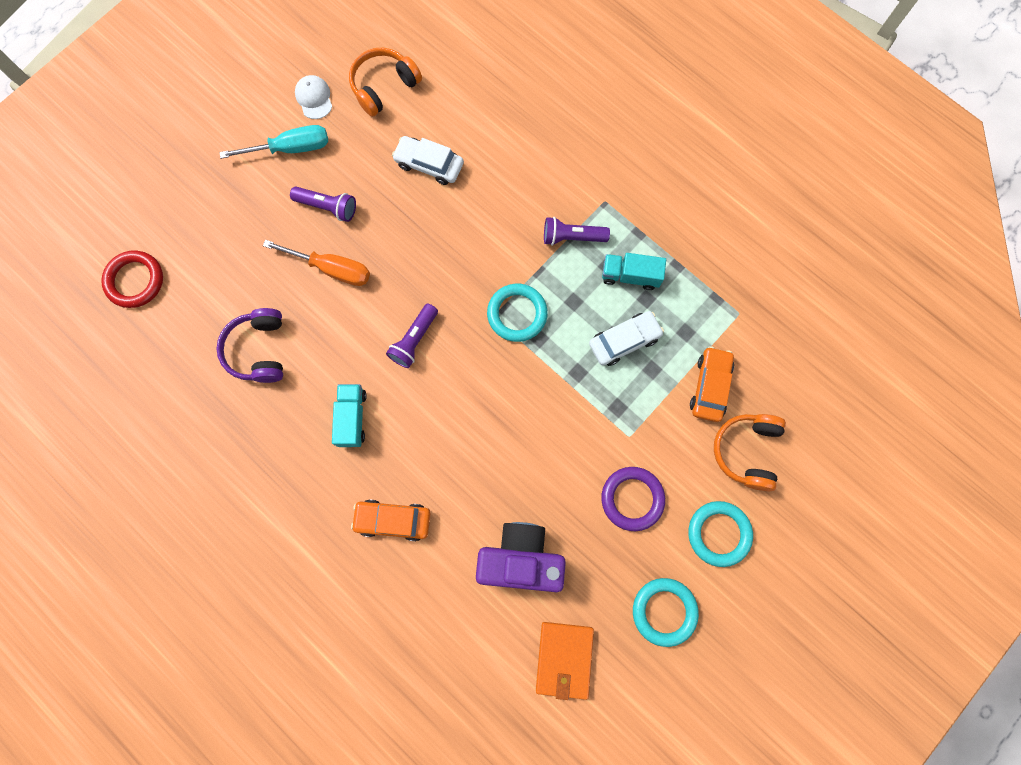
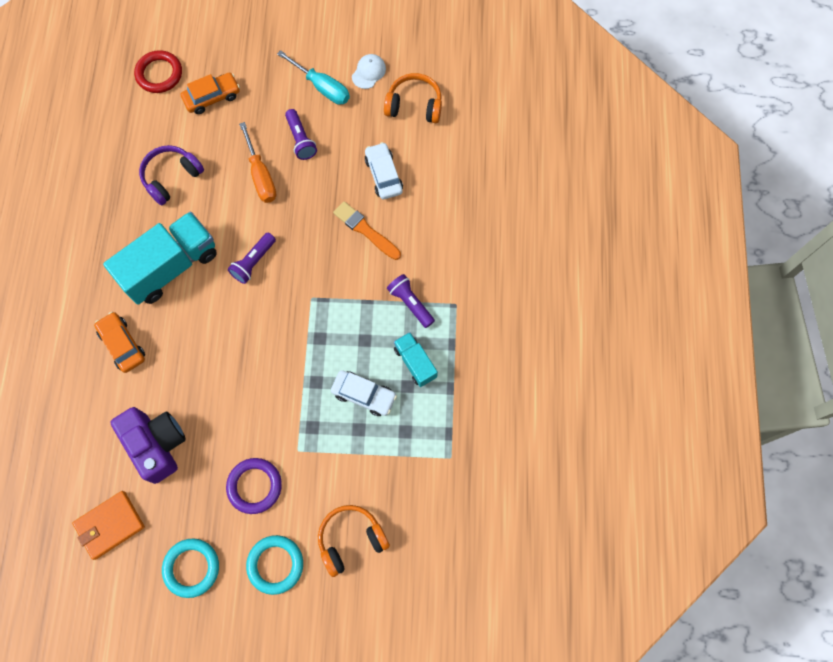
camera: 50 degrees right, 5 degrees down
(352, 418) = (171, 267): turquoise truck -> turquoise truck, size x1.94
(414, 340) = (253, 262): purple flashlight -> purple flashlight turned 45 degrees counterclockwise
(469, 221) = (365, 230): none -> orange brush
(517, 314) = (325, 311): turquoise ring -> none
(710, 386) = (378, 478): orange car -> orange car (212, 97)

